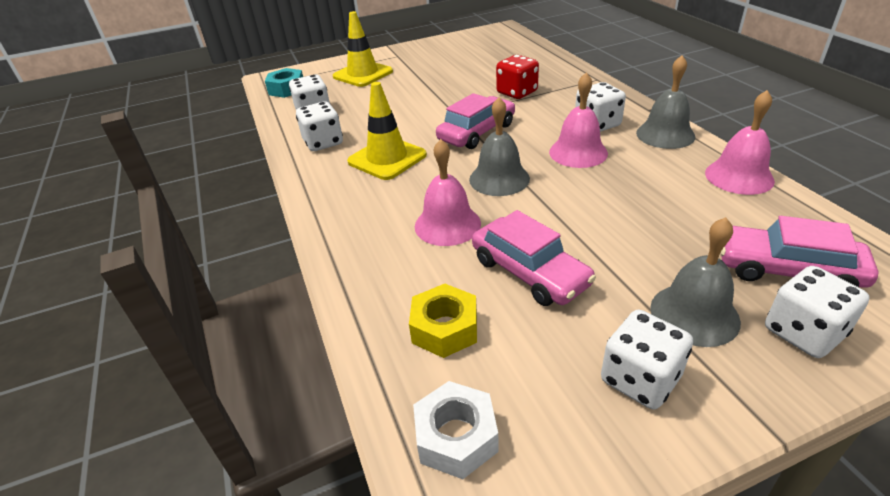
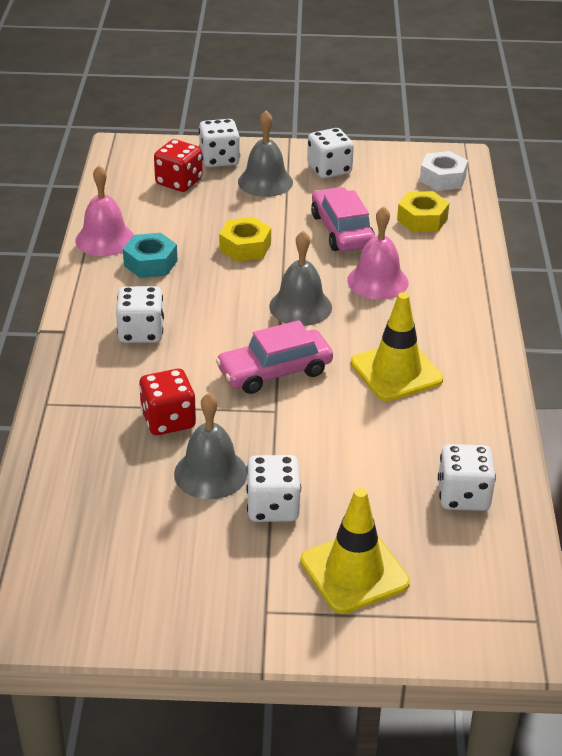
camera: 160 degrees left, 0 degrees up
(287, 89) = (497, 583): turquoise nut -> turquoise nut (150, 263)
(323, 142) = (463, 426): white dice -> white dice (273, 507)
(578, 152) = (200, 307): pink bell -> none
(607, 214) = (245, 247): none -> yellow nut
(665, 134) = (96, 296): grey bell -> grey bell (210, 473)
(787, 270) = (179, 182): pink car -> red dice

